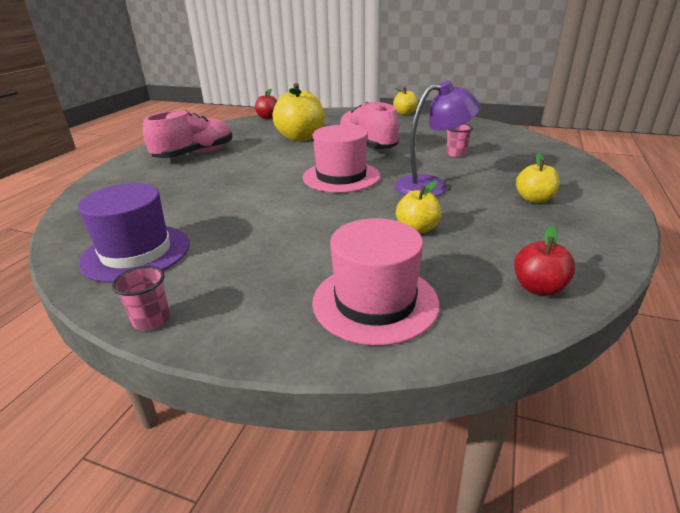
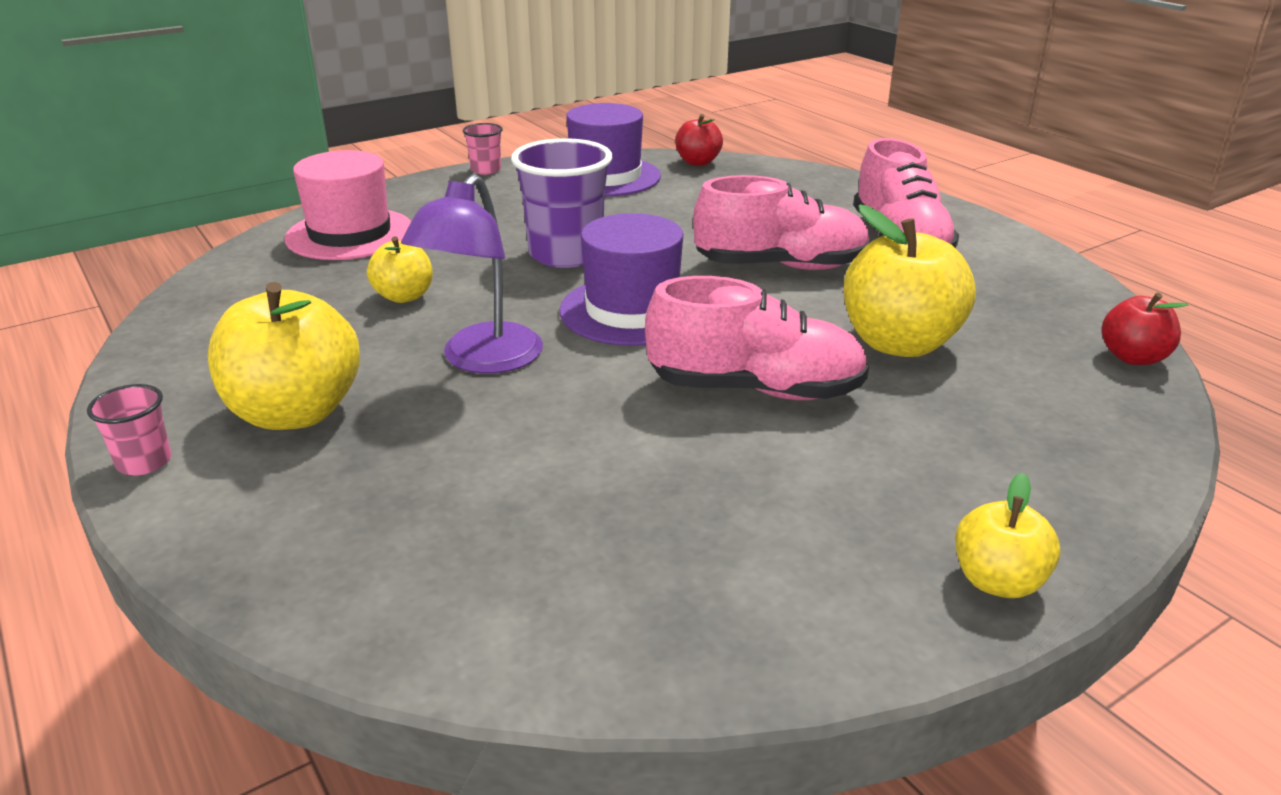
camera: 125 degrees right, 0 degrees up
(252, 166) = (781, 266): none -> pink shoe
(301, 211) = (566, 254): none -> purple cup
(341, 177) = (632, 310): pink hat -> purple hat
(456, 154) = (560, 460): pink cup -> pink cup (144, 462)
(534, 199) = (296, 413): yellow apple -> yellow apple, size x1.82
(538, 288) = (212, 300): red apple -> red apple (698, 162)

